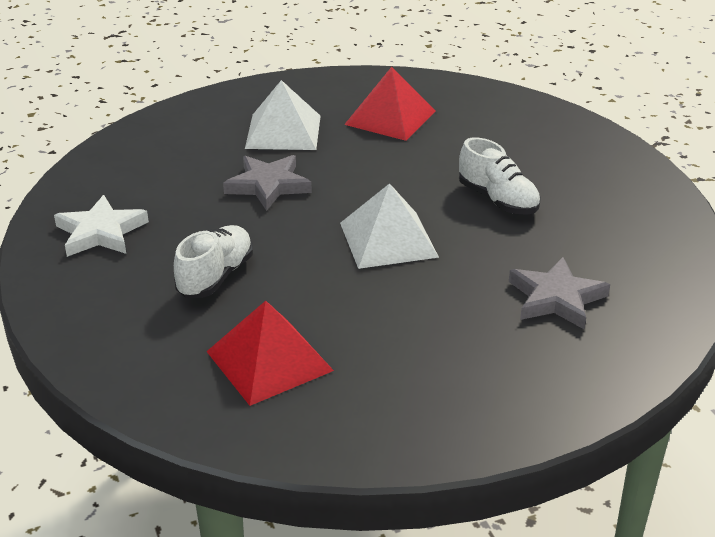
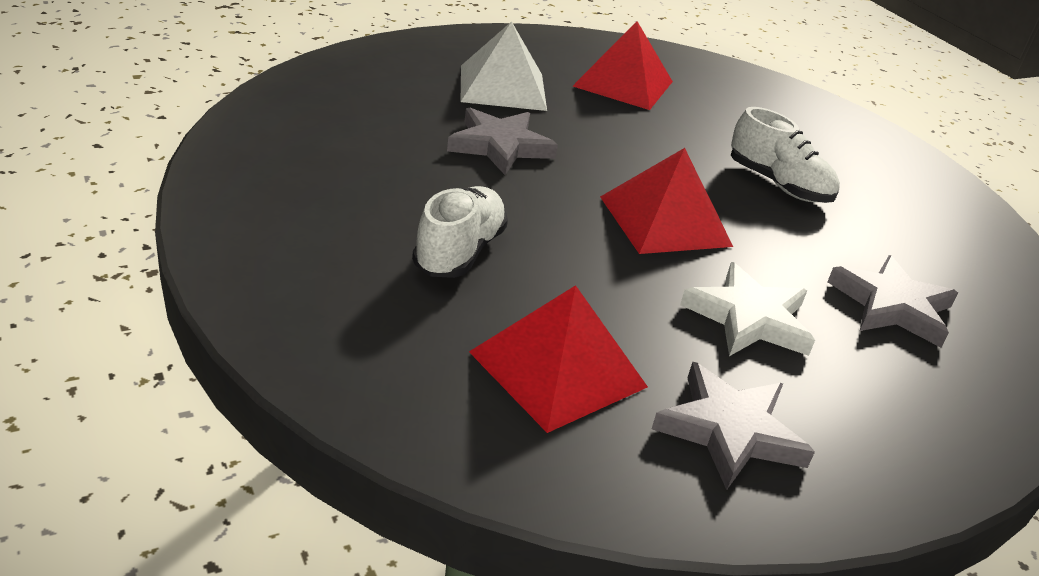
camera: 10 degrees left, 0 degrees up
(100, 232) = (295, 185): white star -> white star (748, 318)
(386, 399) = (729, 430): none -> grey star
(388, 239) = (665, 221): white pyramid -> red pyramid

